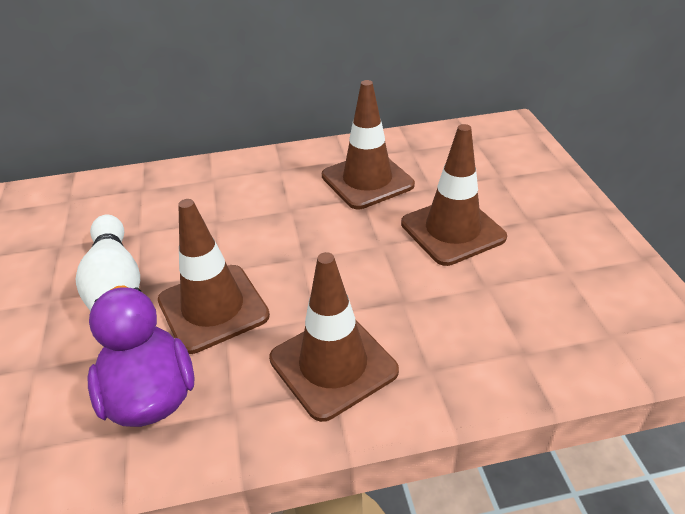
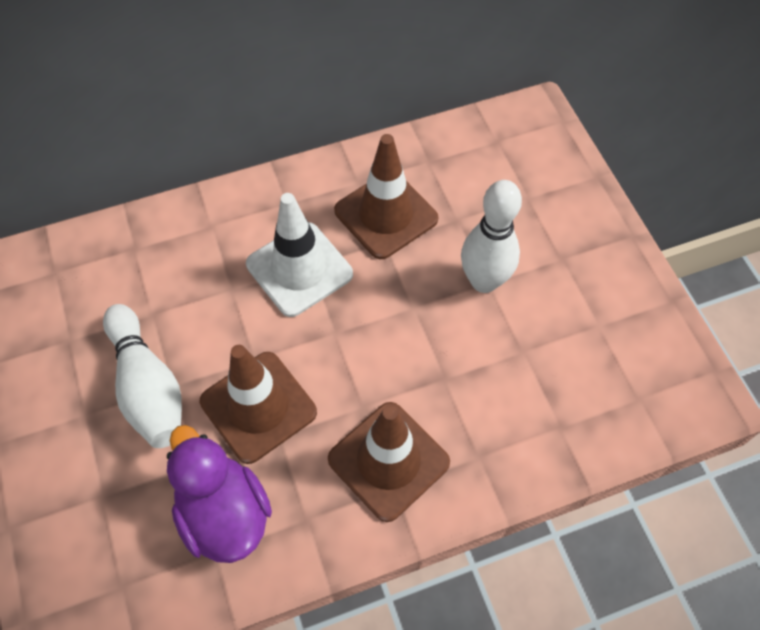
camera: 10 degrees left, 20 degrees up
(281, 211) = (299, 269): none -> white traffic cone
(452, 230) = (484, 281): brown traffic cone -> white bowling pin

